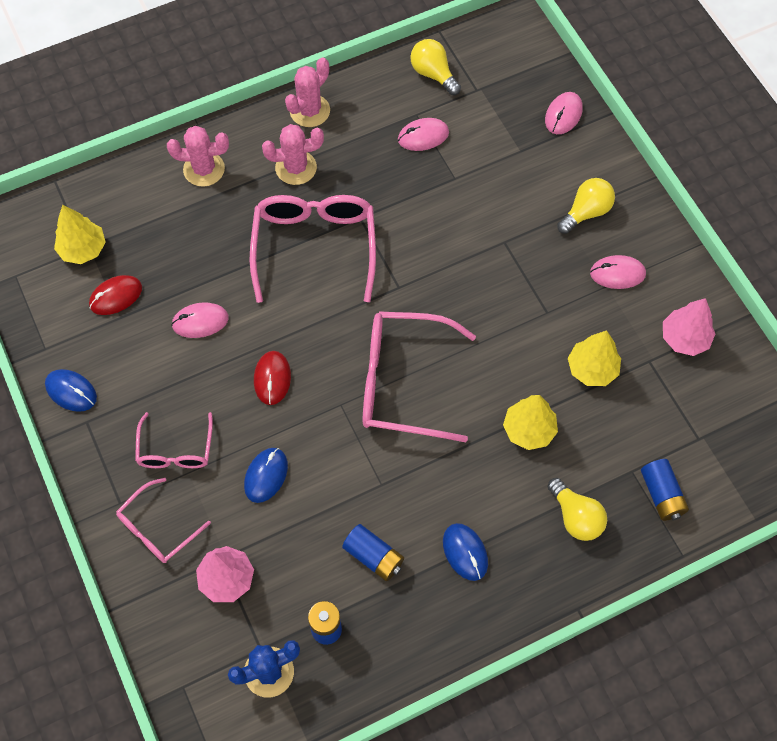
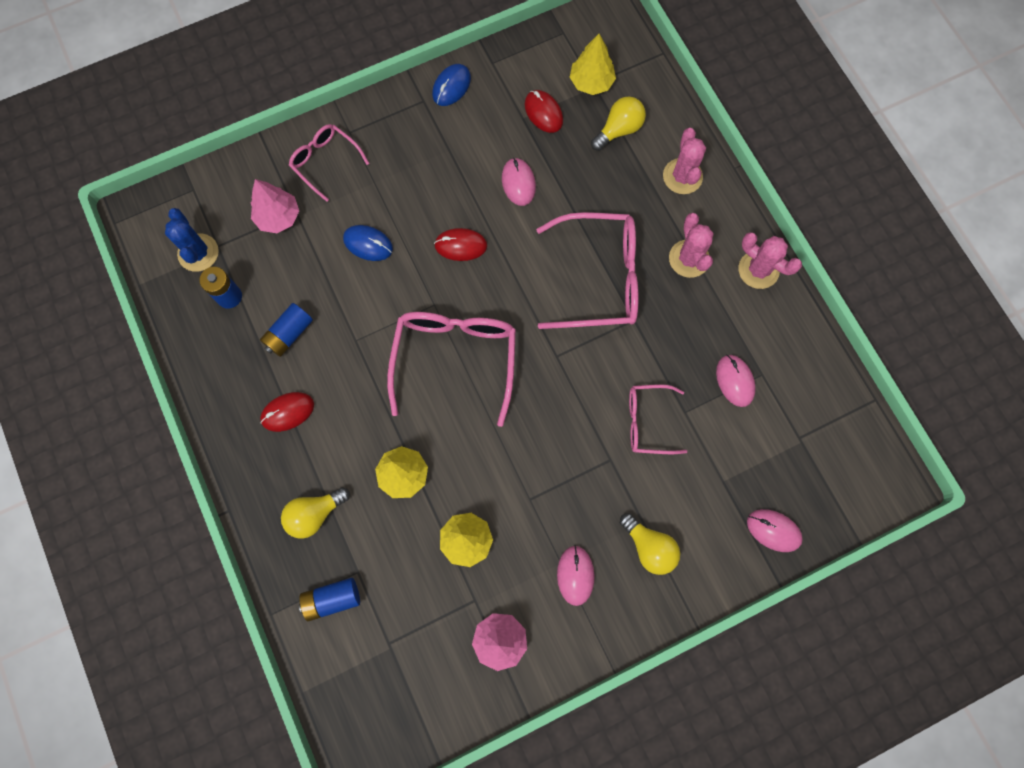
camera: 90 degrees right, 10 degrees up
(176, 450) = (394, 171): pink glasses -> pink glasses (647, 422)
(433, 74) = (816, 392): yellow light bulb -> yellow light bulb (619, 130)
(465, 552) = (287, 412): blue mouse -> red mouse

